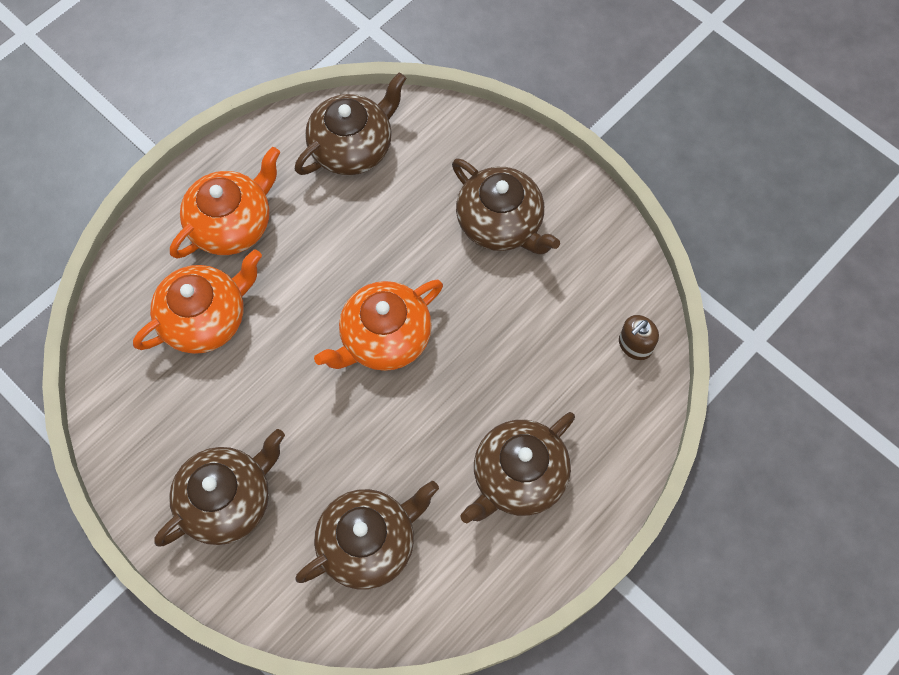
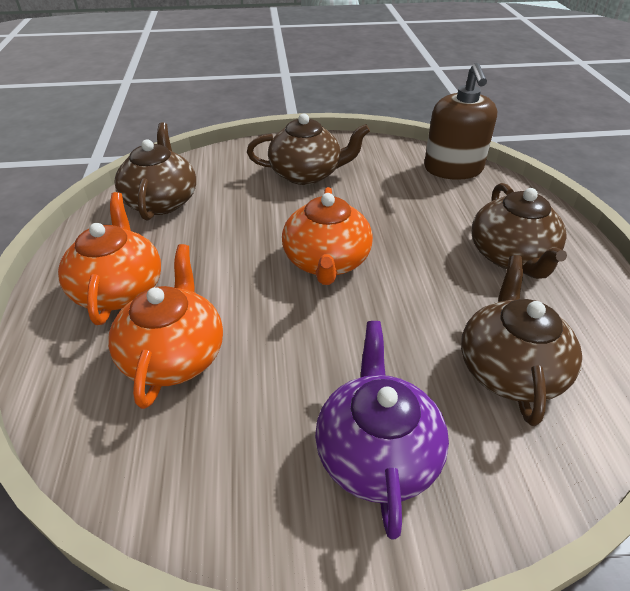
camera: 50 degrees left, 25 degrees down
(228, 500) = (377, 452): brown teapot -> purple teapot
(635, 345) = (453, 169): brown soap dispenser -> brown soap dispenser, size x2.05

